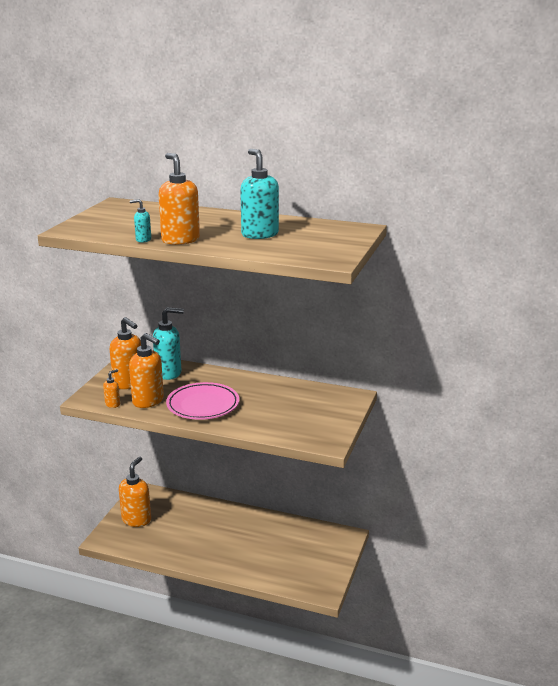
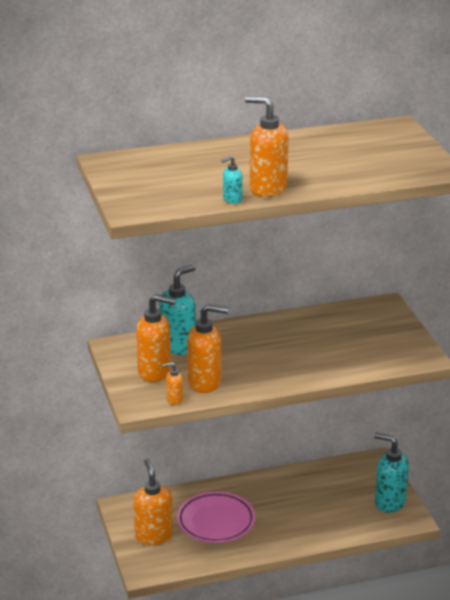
camera: 35 degrees left, 5 degrees up
(113, 404) = (174, 400): orange soap dispenser -> orange soap dispenser turned 105 degrees counterclockwise
(203, 405) = (264, 366): pink plate -> pink plate (216, 521)
(259, 234) = (325, 160): turquoise soap dispenser -> turquoise soap dispenser (389, 502)

